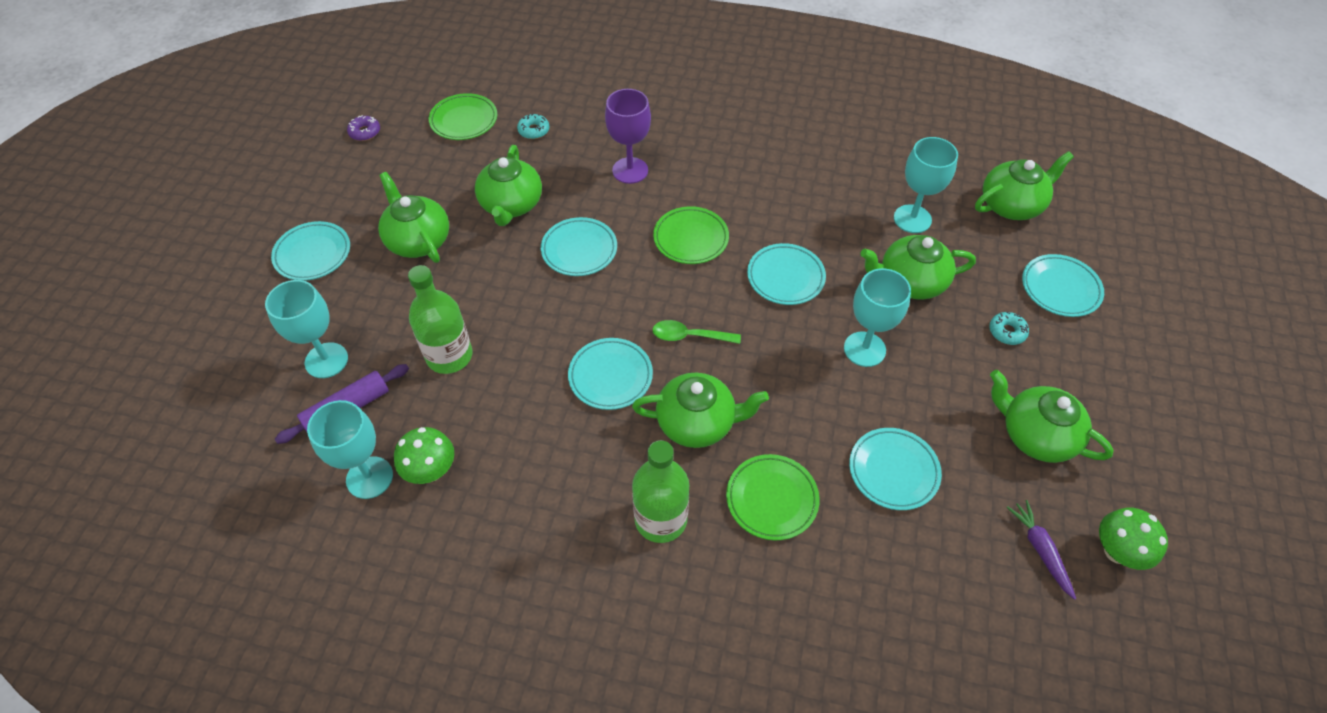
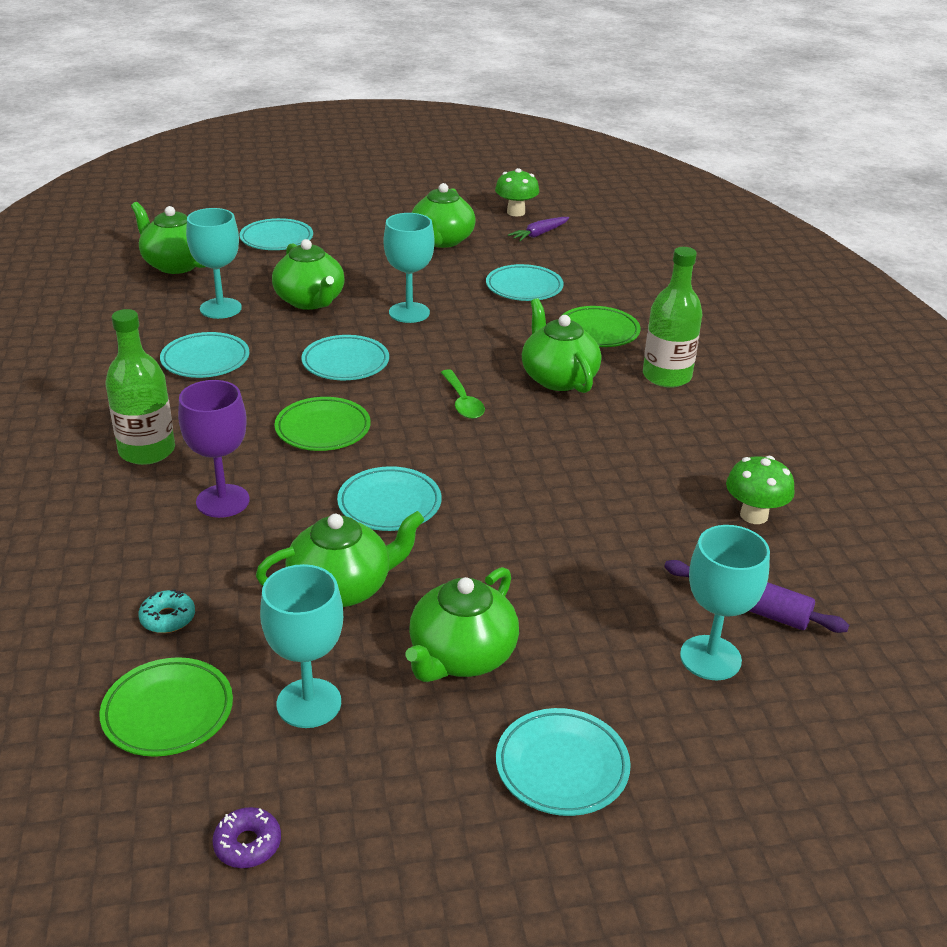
camera: 115 degrees left, 20 degrees down
(369, 477) = (803, 554): turquoise goblet -> turquoise goblet (309, 703)
(449, 356) = (616, 554): green bottle -> green bottle (147, 451)
(610, 376) = (549, 436): turquoise plate -> turquoise plate (205, 360)
(1007, 332) = (343, 256): turquoise donut -> none

